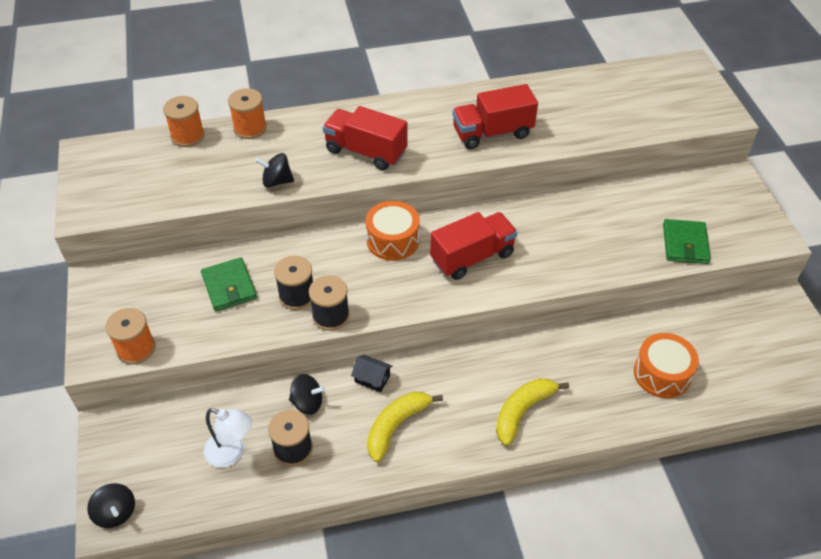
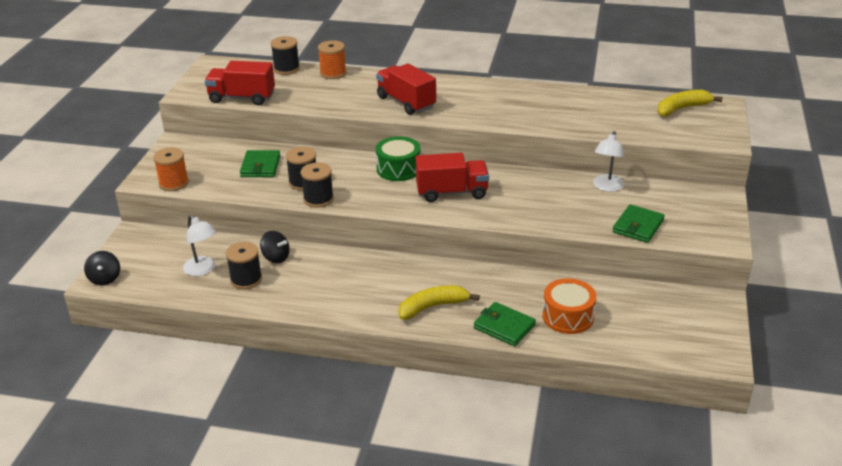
camera: 25 degrees right, 15 degrees down
(188, 136) = (286, 69): orange spool -> black spool
(277, 181) = (328, 105): black spinning top -> none
(372, 379) = (333, 257): black house -> none
(393, 240) = (398, 169): orange drum -> green drum
(396, 426) = (329, 288): yellow banana -> yellow banana (682, 109)
(492, 133) = (513, 112): red truck -> red truck (242, 98)
(610, 411) = (504, 326): none -> green wallet
(623, 199) = (607, 187): none -> white lamp

